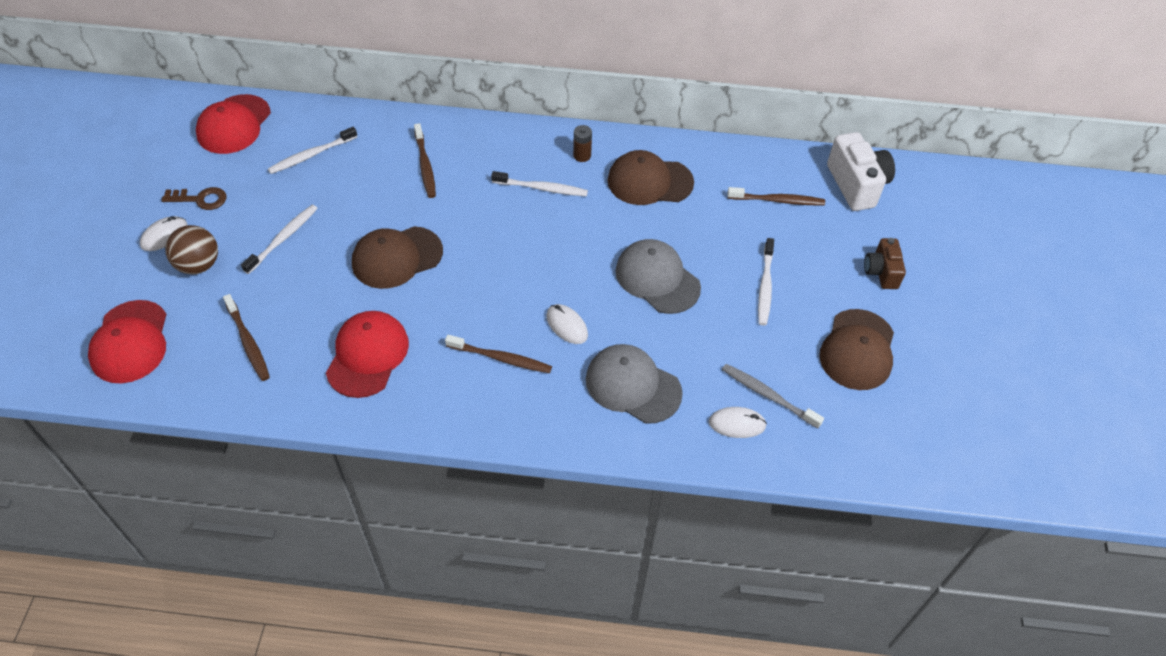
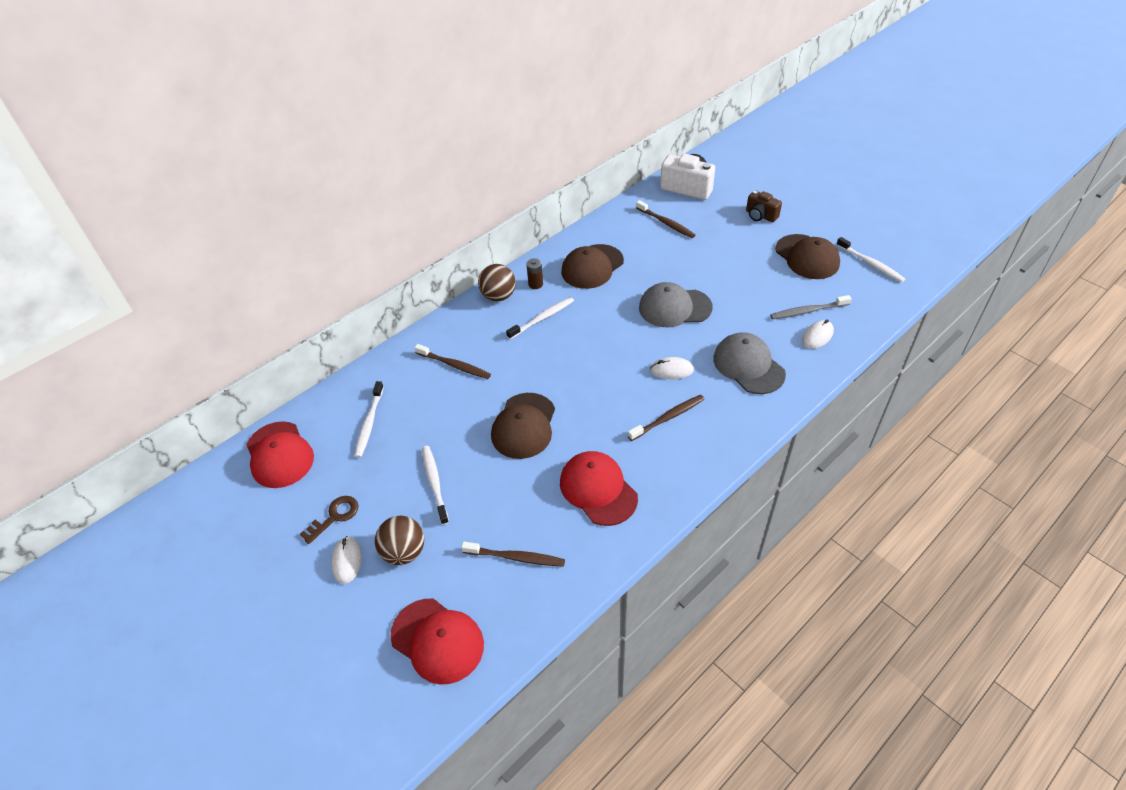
camera: 45 degrees left, 5 degrees down
(539, 140) = (498, 296): none -> brown ball
(632, 386) = (748, 366): grey cap -> grey cap turned 75 degrees clockwise
(765, 287) = (726, 266): white toothbrush -> white toothbrush (871, 264)
(778, 200) = (666, 223): brown toothbrush -> brown toothbrush turned 90 degrees clockwise

